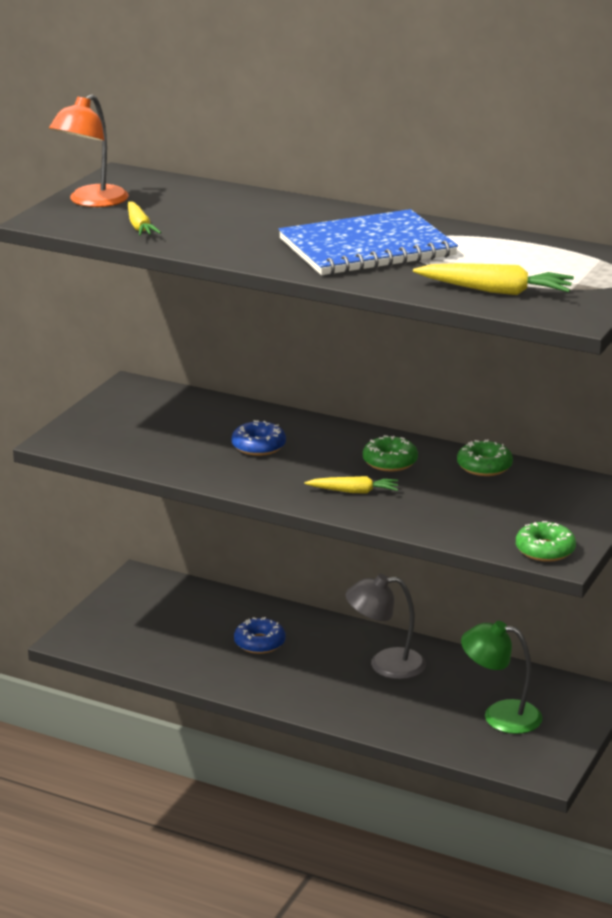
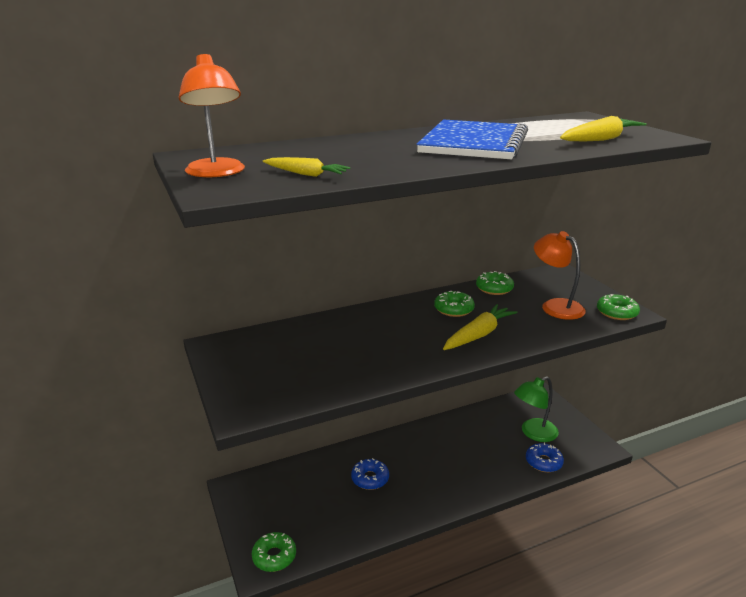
camera: 50 degrees left, 0 degrees up
(90, 641) = (274, 556): none -> green donut
(258, 446) = (374, 339): blue donut -> blue donut (543, 462)
(354, 491) = (478, 335): yellow carrot -> yellow carrot, size x1.56
(385, 664) = (445, 444): grey lamp -> none
(499, 512) = (555, 306): none -> orange lamp

